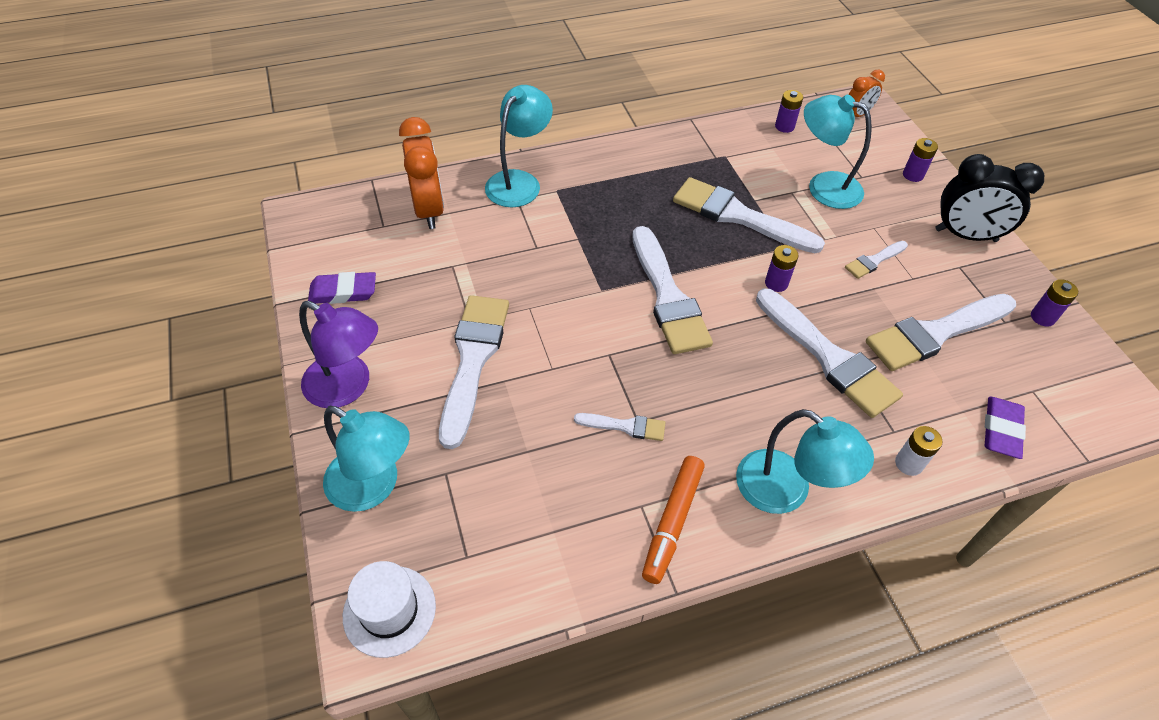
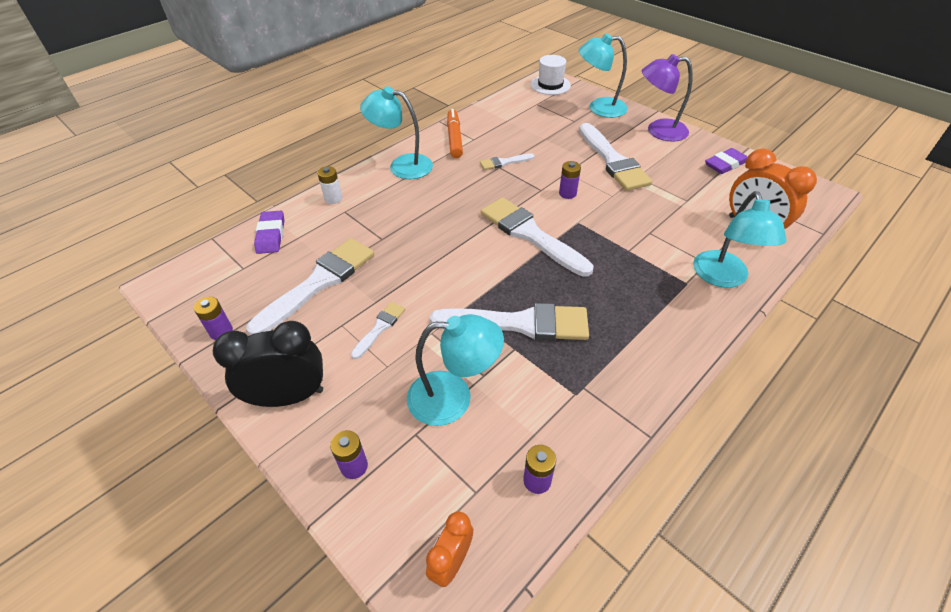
camera: 155 degrees right, 5 degrees down
(776, 283) = (457, 274): purple battery -> purple battery (567, 193)
(828, 357) = (398, 237): white brush -> none

